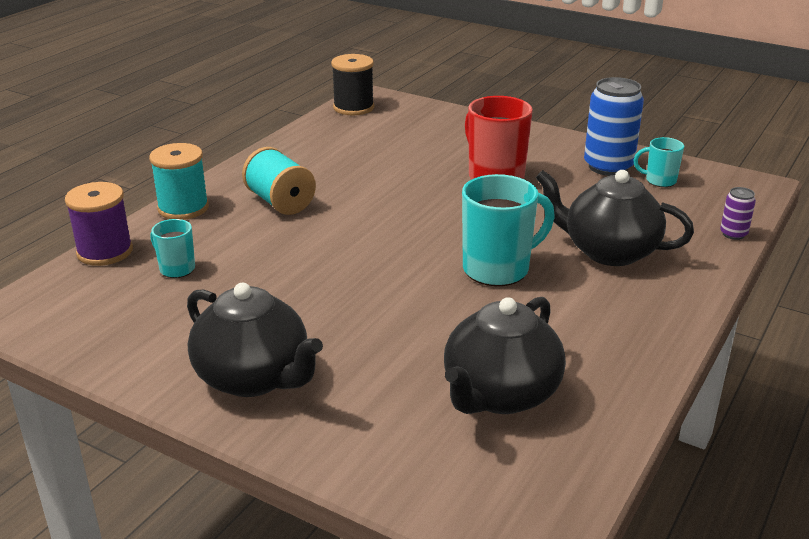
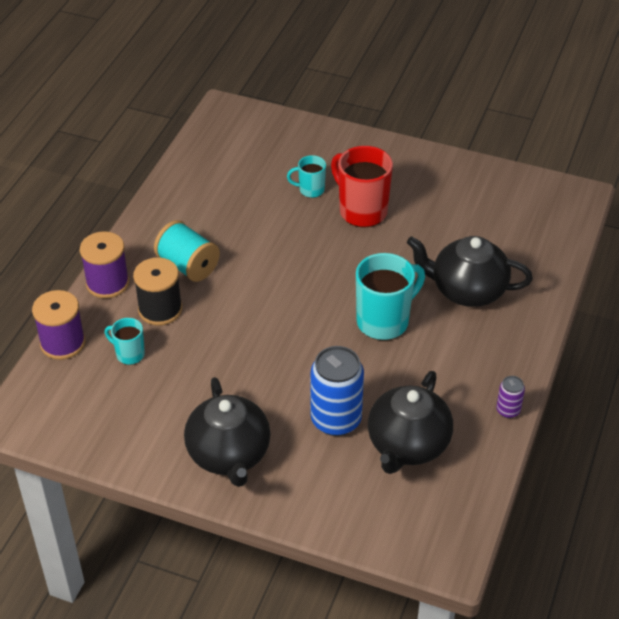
camera: 10 degrees left, 15 degrees up
(183, 208) = (107, 283): turquoise spool -> purple spool
(254, 378) = (229, 455): black teapot -> black teapot turned 45 degrees clockwise
(353, 107) = (215, 128): black spool -> black spool (160, 309)
(608, 167) = (455, 186): blue can -> blue can (336, 420)
(659, 181) = (499, 199): turquoise mug -> turquoise mug (310, 190)
(733, 234) = (562, 258): purple can -> purple can (508, 410)

